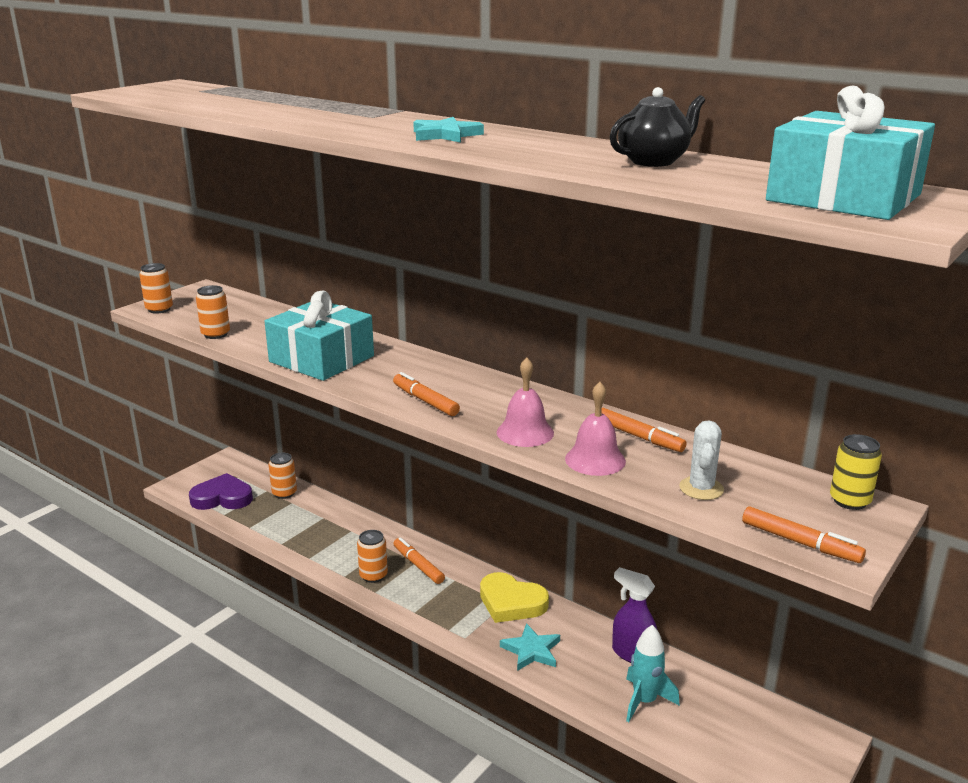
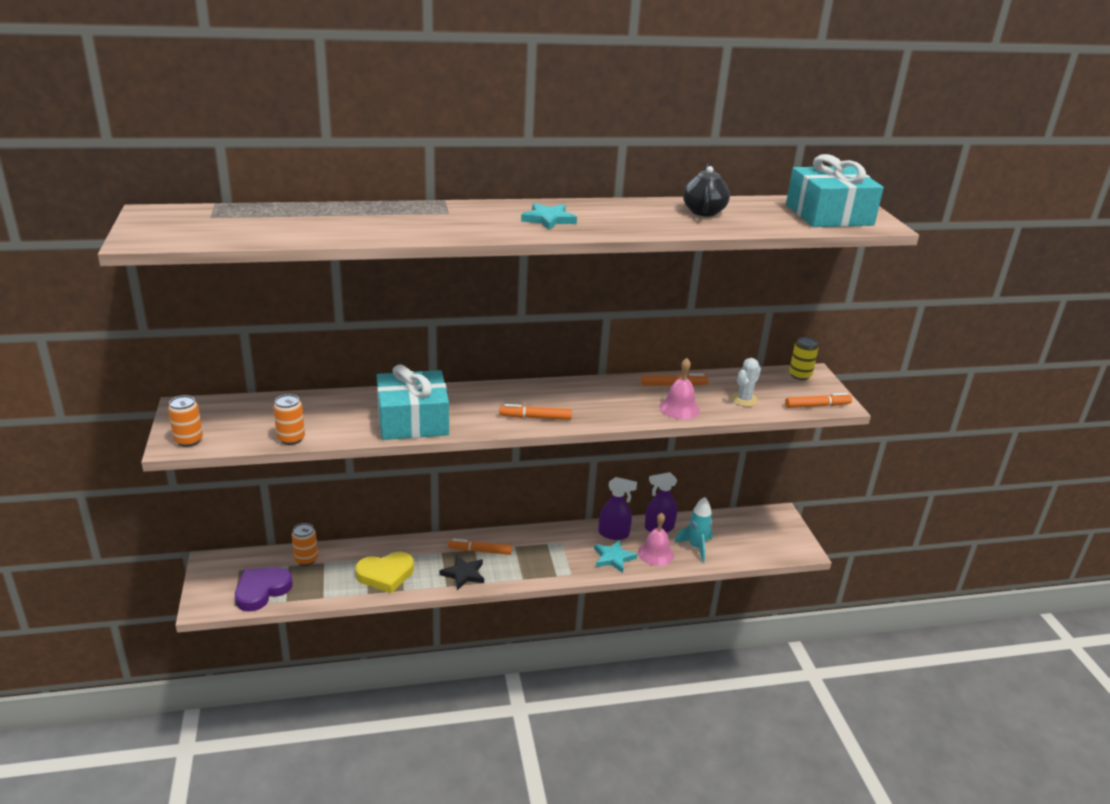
camera: 50 degrees left, 5 degrees up
(373, 575) = (463, 574): orange can -> black star
(511, 602) = (564, 539): yellow heart -> yellow heart (385, 574)
(525, 432) = (621, 410): pink bell -> pink bell (655, 553)
(570, 629) = (614, 534): none -> purple spray bottle
(701, 488) = (744, 399): white cactus -> white cactus turned 75 degrees clockwise

